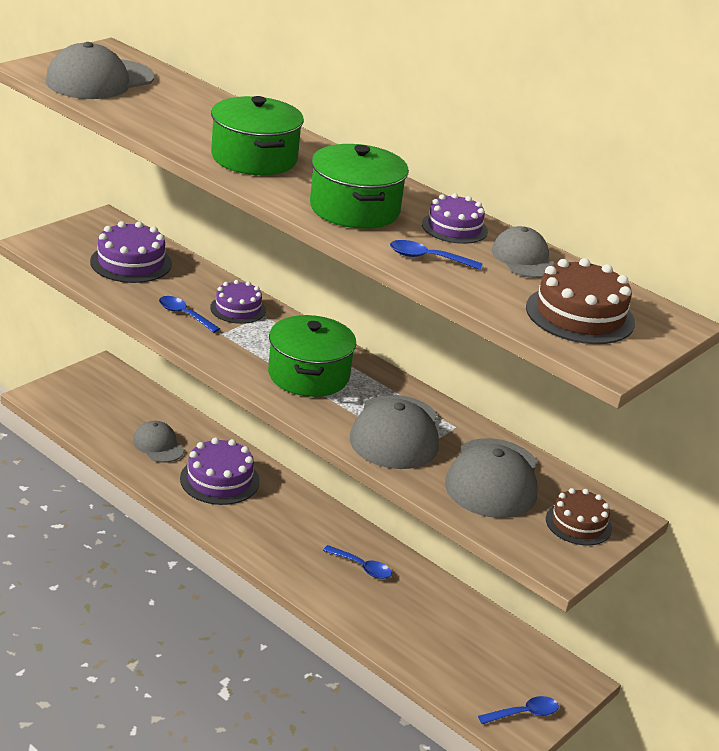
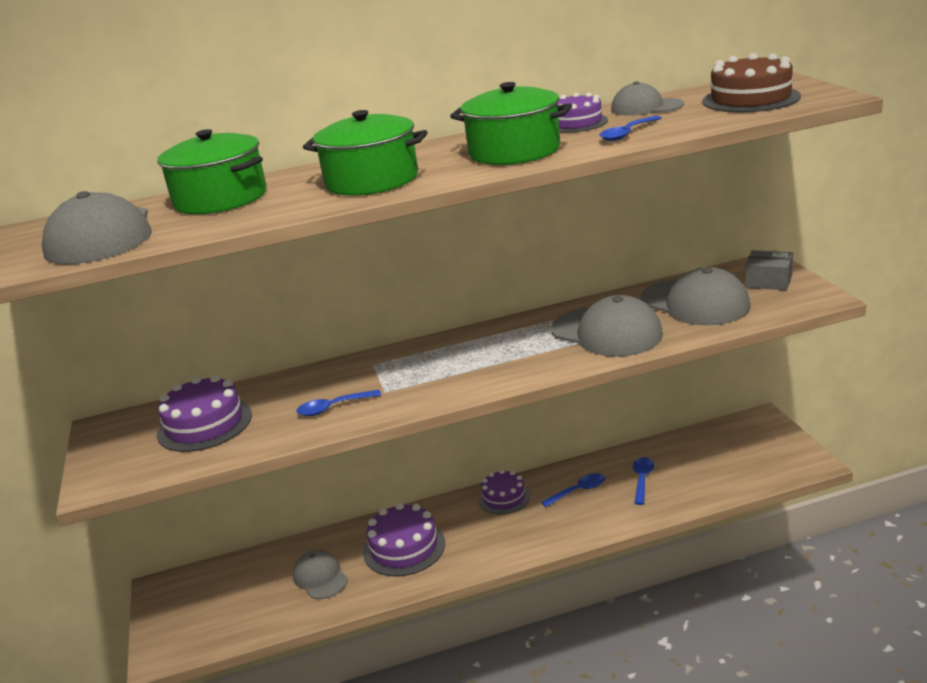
camera: 50 degrees left, 5 degrees down
(158, 445) = (320, 577): grey cap -> grey cap turned 60 degrees clockwise
(238, 309) = (350, 375): purple cake -> purple cake (504, 497)
(308, 375) = (490, 358): green pot -> green pot (220, 199)
(524, 713) = (789, 454): blue spoon -> blue spoon (642, 480)
(578, 523) = (768, 281): brown cake -> grey box

